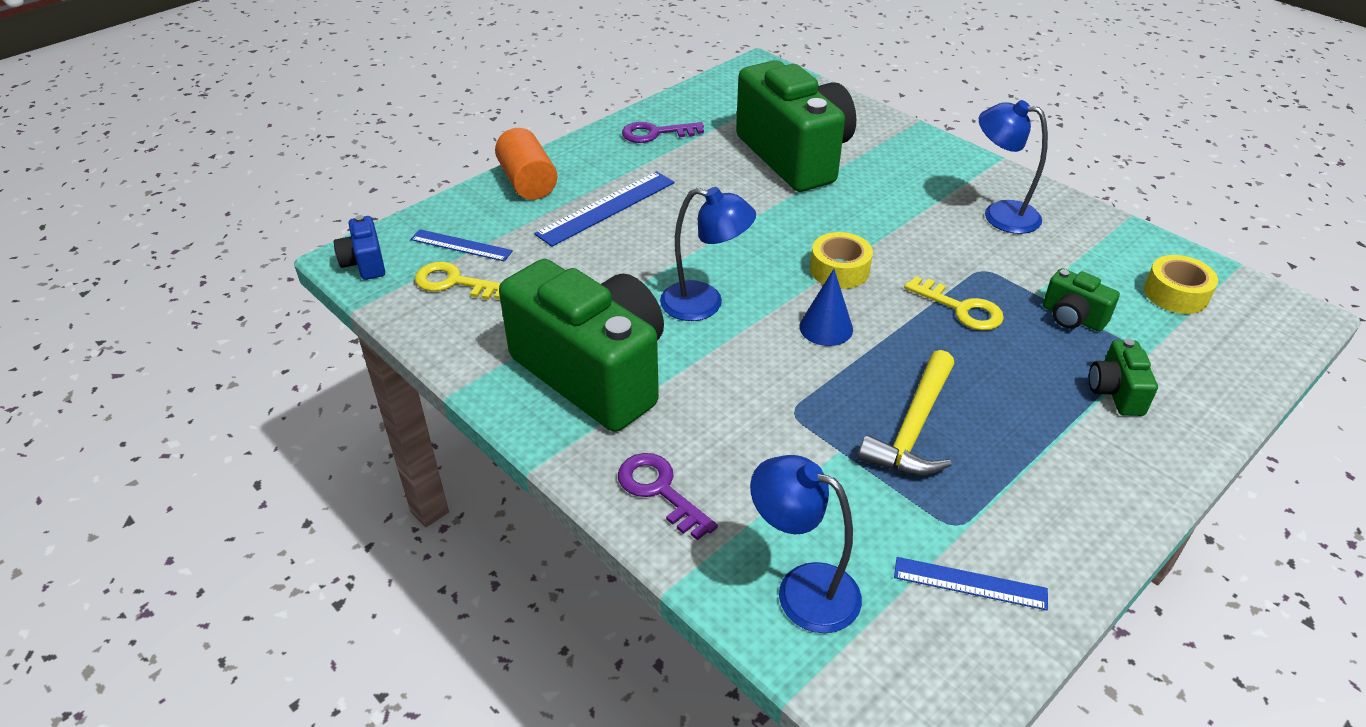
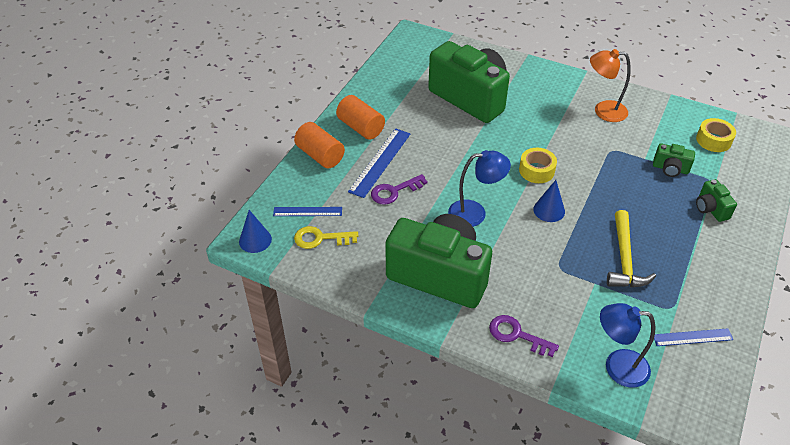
camera: 20 degrees left, 5 degrees up
(365, 263) = (255, 240): blue camera -> blue cone
(608, 161) = (361, 127): none -> orange cylinder
(656, 133) = (378, 100): purple key -> purple key (394, 191)
(961, 308) = (612, 178): yellow key -> none
(1000, 214) = (603, 111): blue lamp -> orange lamp

